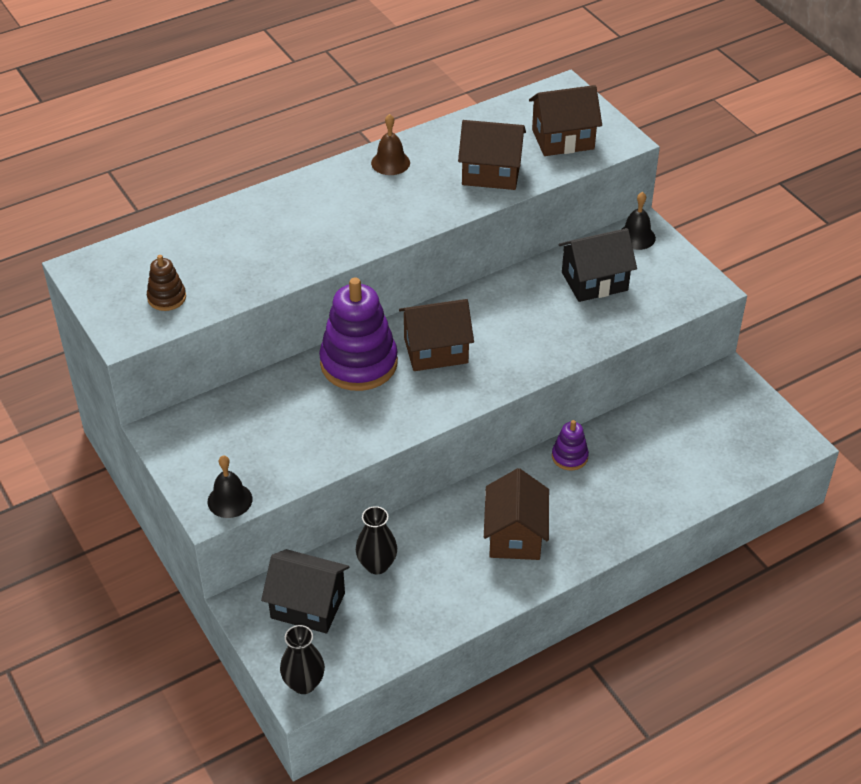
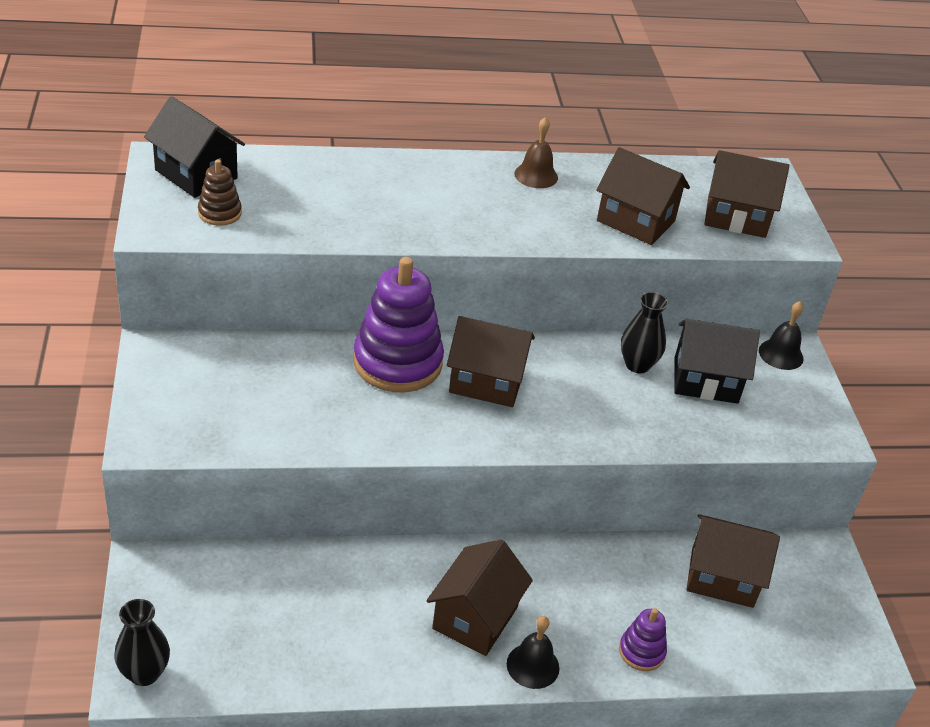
camera: 20 degrees right, 5 degrees down
(230, 500) = (169, 440): black bell -> black bell (533, 665)
(308, 605) = (207, 592): black house -> black house (196, 174)
(377, 565) = (307, 583): black vase -> black vase (637, 365)
(569, 457) = (589, 559): purple stacking toy -> purple stacking toy (641, 651)
(669, 428) = (722, 577): none -> brown house

